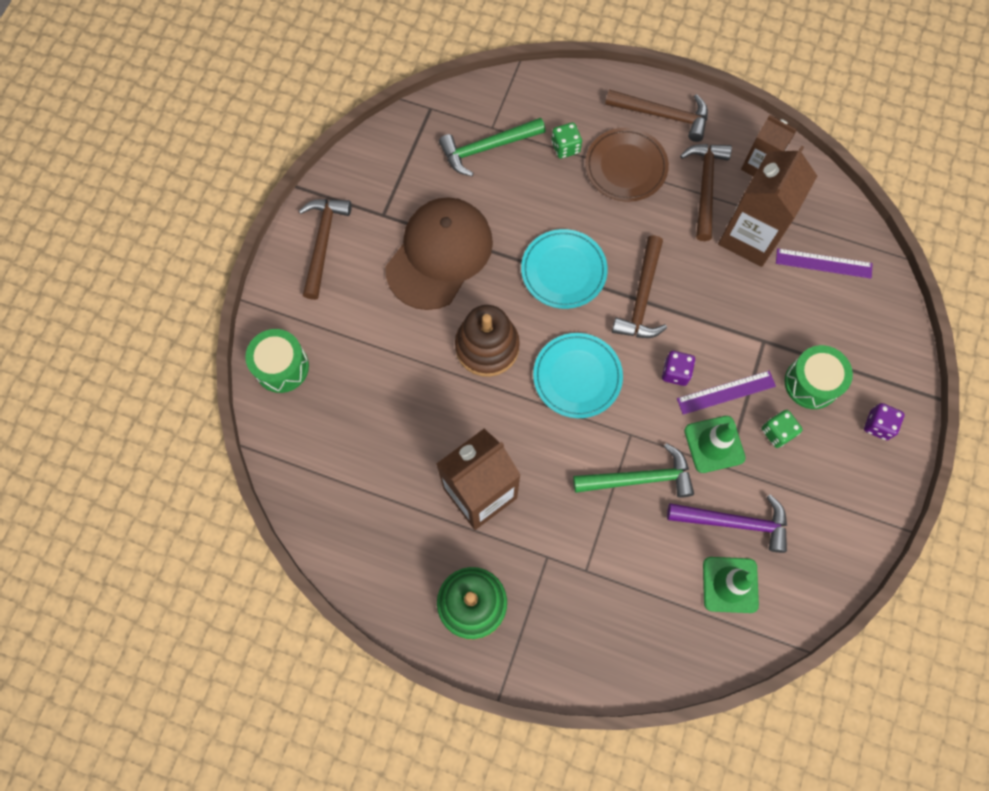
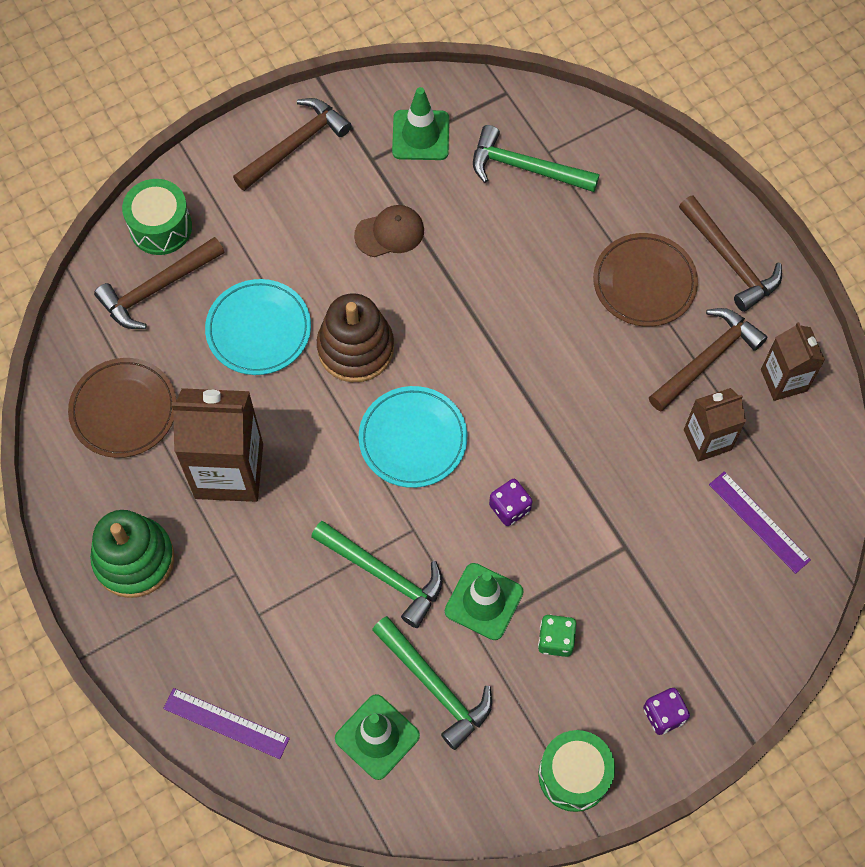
camera: 40 degrees right, 5 degrees down
(372, 510) = (124, 410): none -> brown plate
(401, 176) = (420, 135): none -> green traffic cone
(439, 254) = (389, 233): brown cap -> brown cap, size x0.48
(563, 271) = (491, 334): turquoise plate -> turquoise plate (259, 330)
(565, 147) = (602, 221): green dice -> none
(641, 298) = (543, 415): brown hammer -> brown hammer (157, 288)
(726, 392) = (541, 564): purple ruler -> purple ruler (226, 723)
(734, 522) = (435, 686): purple hammer -> green hammer
(750, 237) = (707, 440): brown carton -> brown carton, size x0.59
(811, 383) = (634, 622): green drum -> green drum (574, 775)

